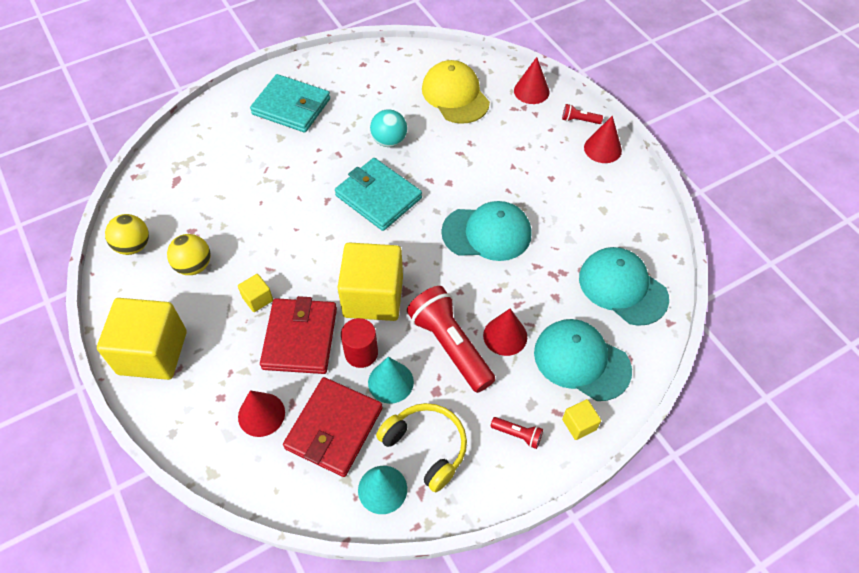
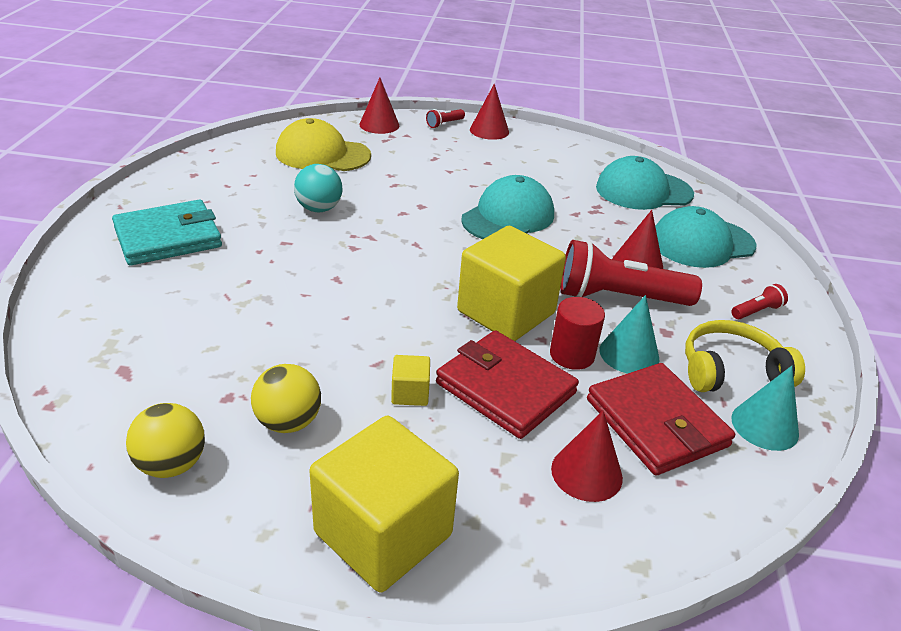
camera: 55 degrees left, 20 degrees down
(378, 197) = (380, 248): turquoise wallet -> none
(579, 424) = (769, 276): yellow cube -> none

